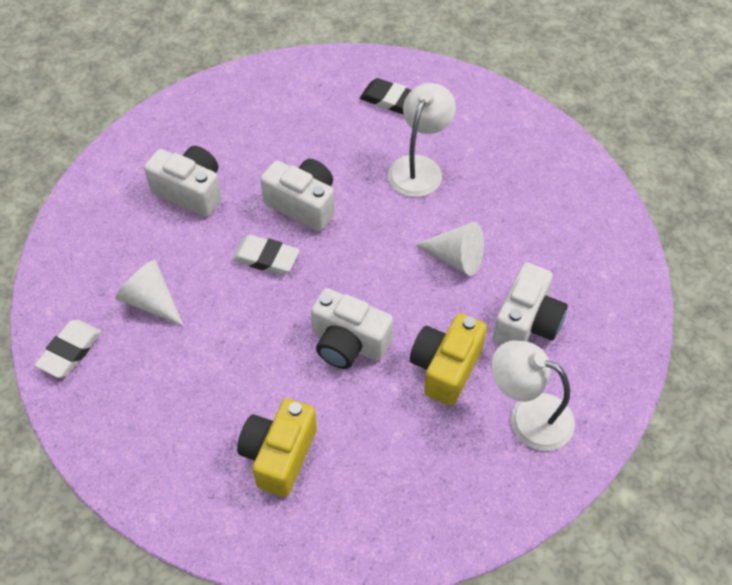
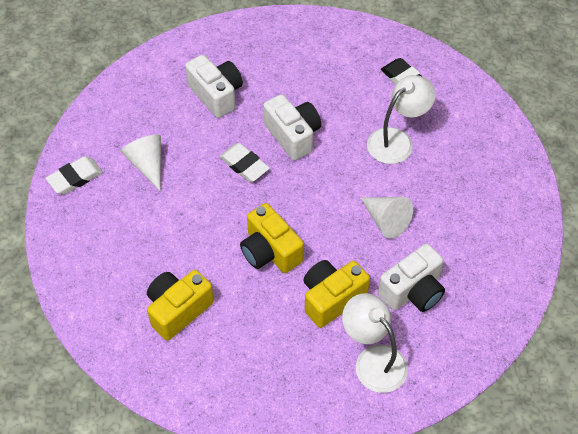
camera: 25 degrees right, 0 degrees up
(348, 343) = (270, 251): white camera -> yellow camera

